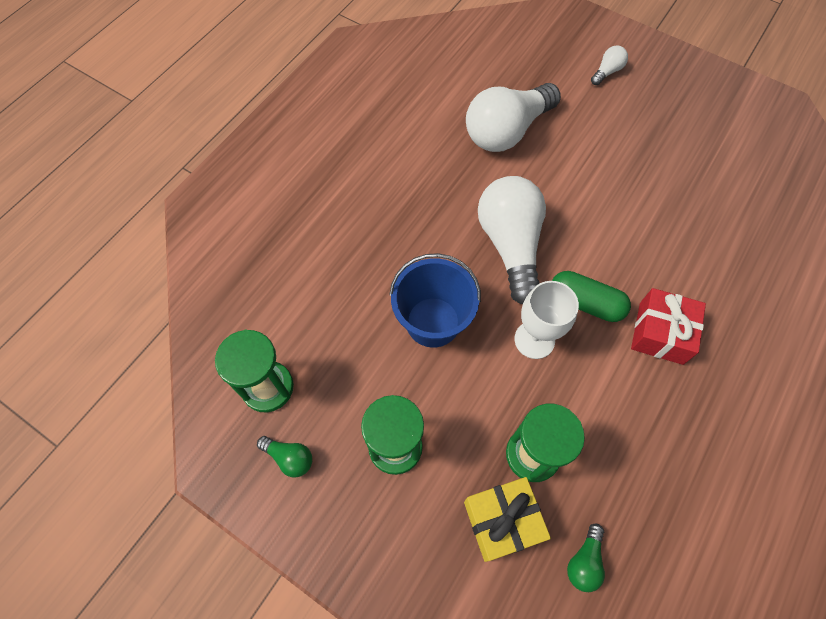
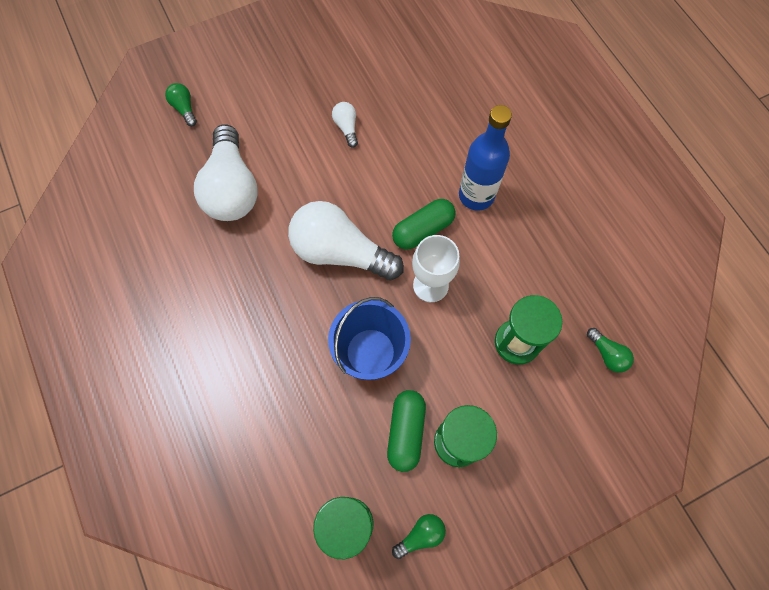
camera: 60 degrees left, 5 degrees up
(377, 393) = (406, 432): none -> green capsule
(502, 521) = (553, 393): yellow gift -> none
(551, 58) = (184, 109): none -> green light bulb
(607, 72) = (230, 78): white light bulb -> white light bulb (346, 128)
(660, 333) = (476, 195): red gift -> blue bottle

